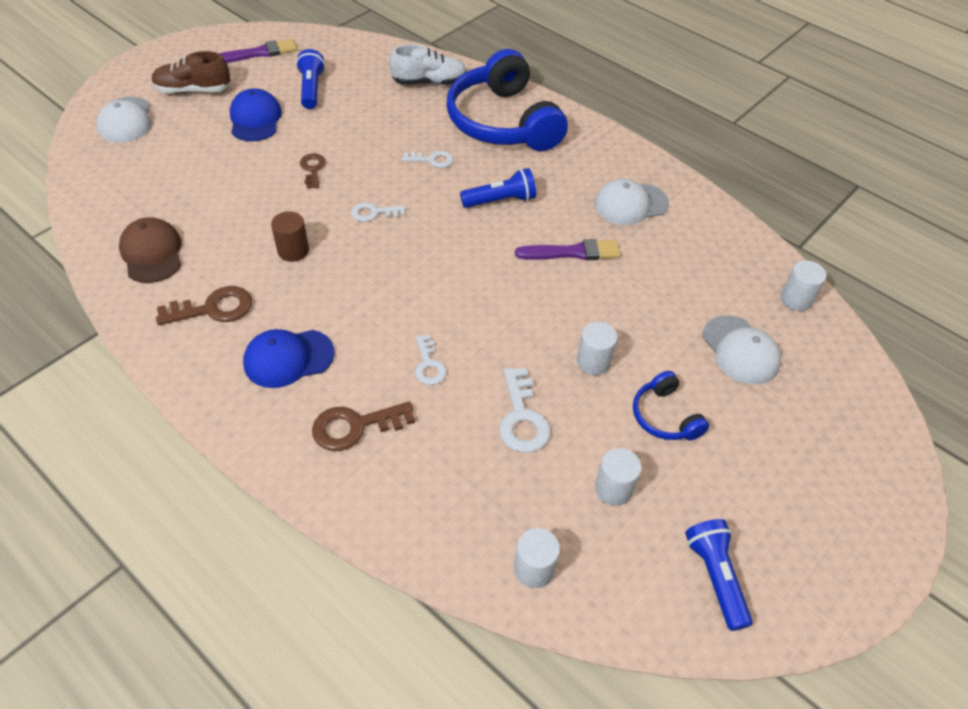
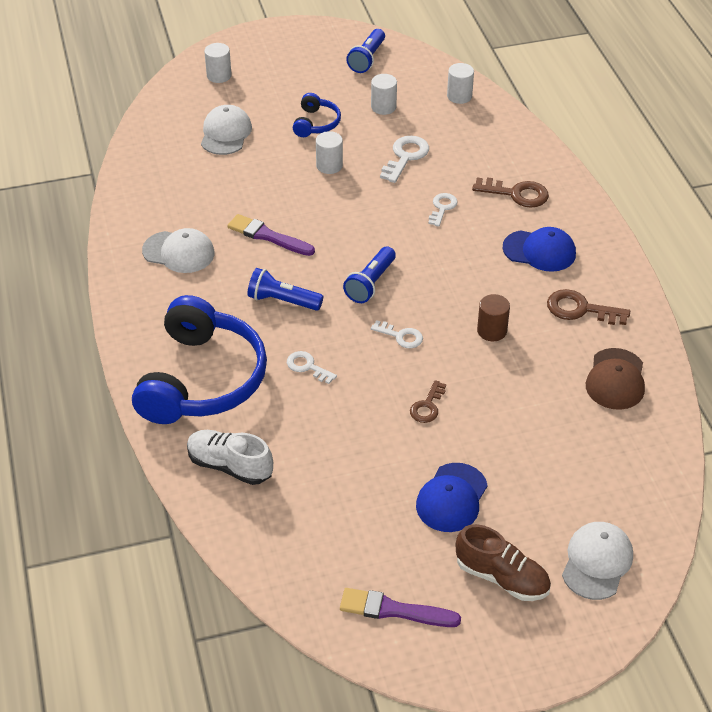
camera: 145 degrees left, 5 degrees down
(311, 89) = (365, 516): blue flashlight -> blue flashlight (370, 283)
(796, 299) = (148, 143): white cylinder -> white cylinder (219, 76)

